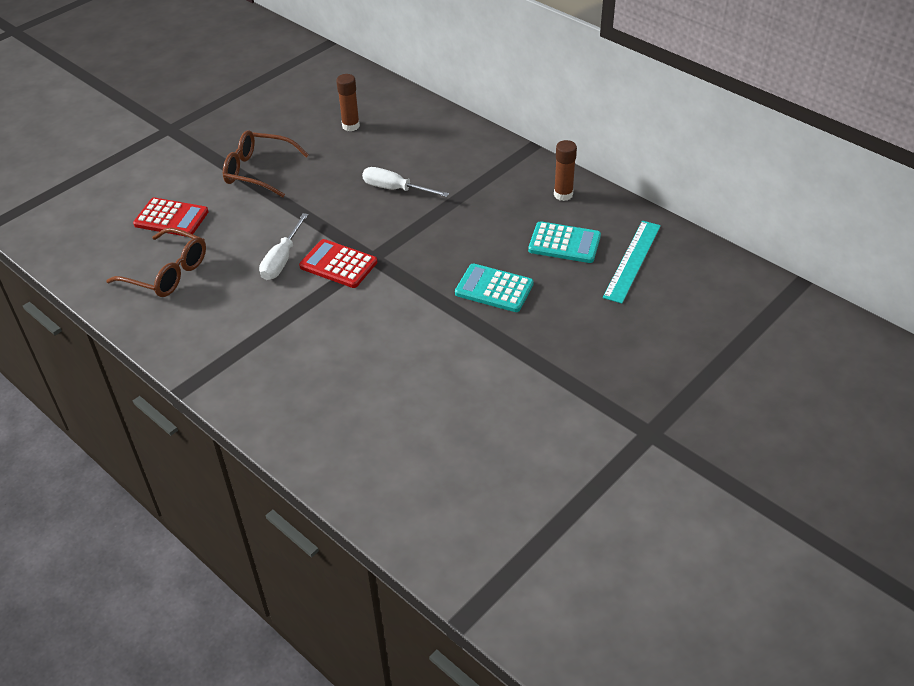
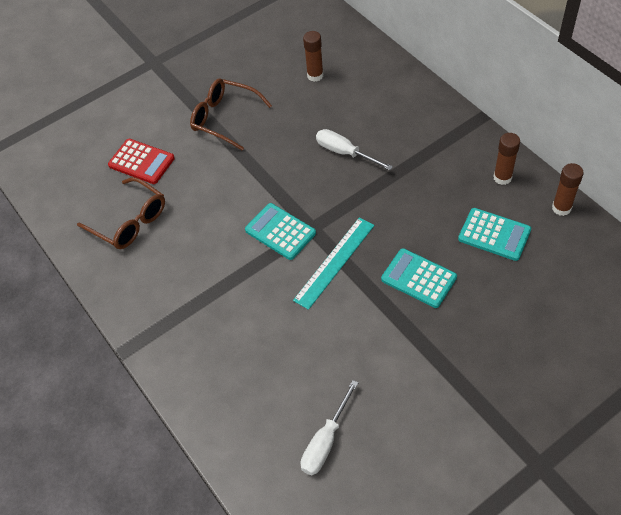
camera: 15 degrees right, 10 degrees up
(282, 260) = (231, 220): white screwdriver -> white screwdriver (325, 441)
(338, 264) = (280, 232): red calculator -> turquoise calculator
(627, 214) = (561, 208): none -> brown glue stick
(632, 261) = (557, 263): turquoise ruler -> turquoise ruler (334, 262)

